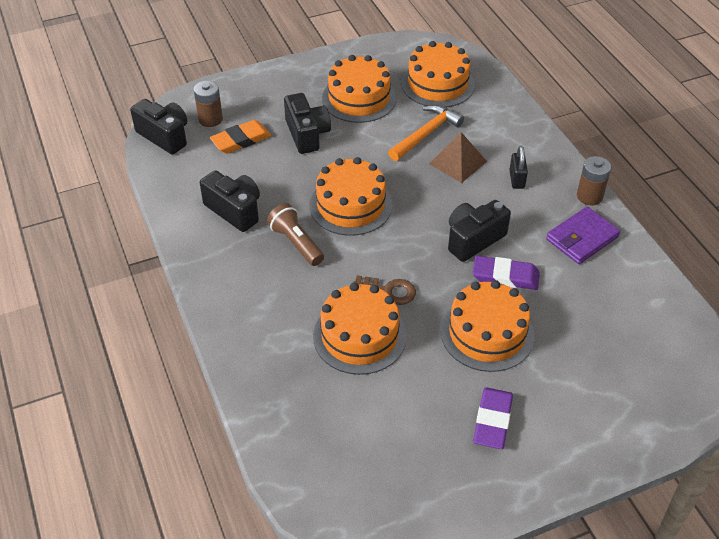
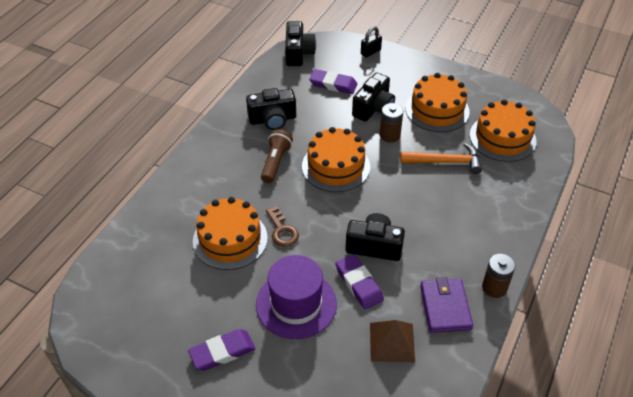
camera: 50 degrees right, 0 degrees up
(210, 119) = (335, 61): brown battery -> brown battery (390, 135)
(235, 210) = (272, 119): black camera -> black camera turned 75 degrees clockwise
(241, 140) = (333, 84): orange eraser -> purple eraser
(457, 162) = (438, 194): brown pyramid -> brown pyramid (392, 342)
(487, 333) = (296, 304): orange cake -> purple hat
(516, 179) = (460, 235): black padlock -> black padlock (370, 52)
(582, 238) = (445, 307): purple wallet -> purple wallet turned 75 degrees clockwise

